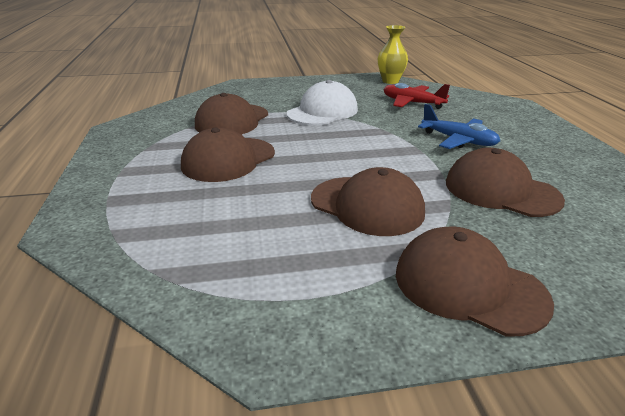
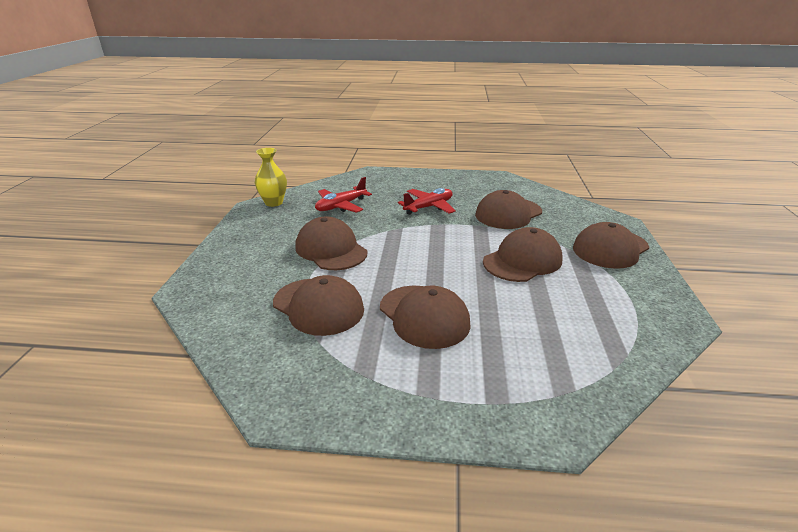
camera: 75 degrees left, 0 degrees up
(322, 112) = (331, 249): white cap -> brown cap
(458, 140) = (429, 207): blue plane -> red plane

